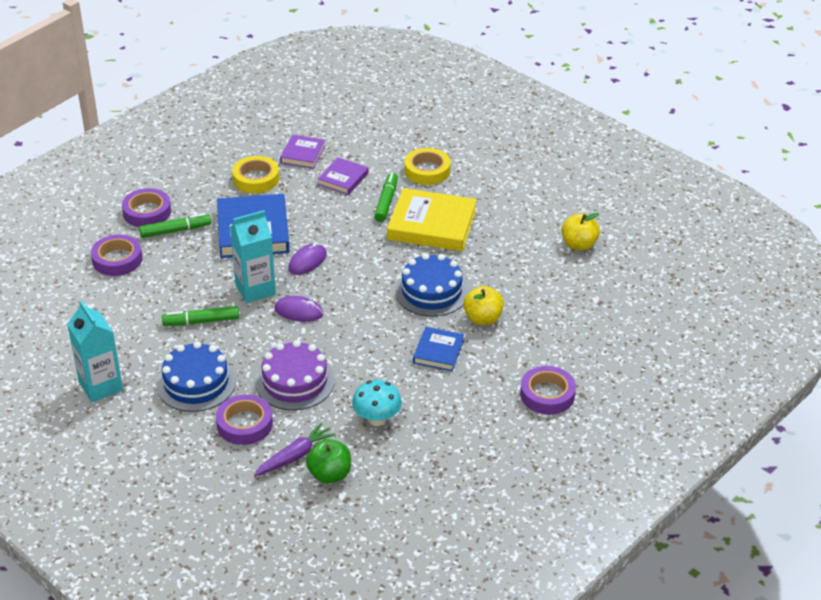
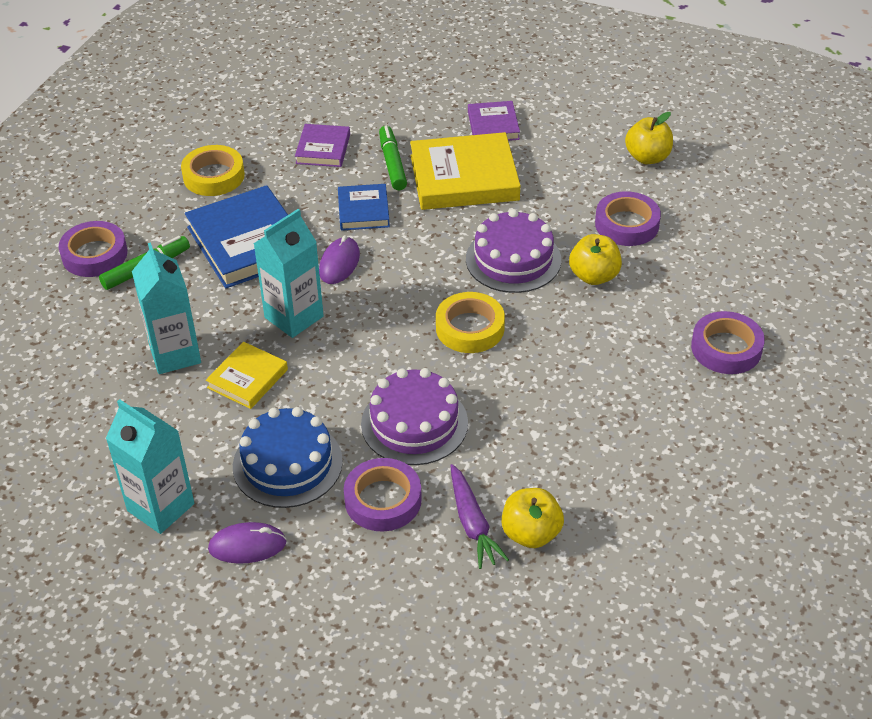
camera: 20 degrees left, 5 degrees up
(117, 259) = (88, 327): purple tape -> purple tape (627, 224)
(163, 292) = (175, 354): none -> turquoise carton
(201, 321) = (247, 378): green marker -> yellow book
(295, 456) = (472, 523): purple carrot -> purple carrot turned 135 degrees clockwise
(298, 311) = (366, 330): purple mouse -> purple mouse (247, 546)
(303, 154) = (255, 131): purple book -> purple book (493, 125)
(330, 474) = (531, 533): green apple -> yellow apple
(377, 419) = (545, 441): turquoise mushroom -> none
(427, 171) = (418, 114): yellow tape -> yellow tape (470, 328)
(431, 291) = (513, 259): blue cake -> purple cake
(438, 352) = (567, 332): blue book -> blue book (363, 211)

